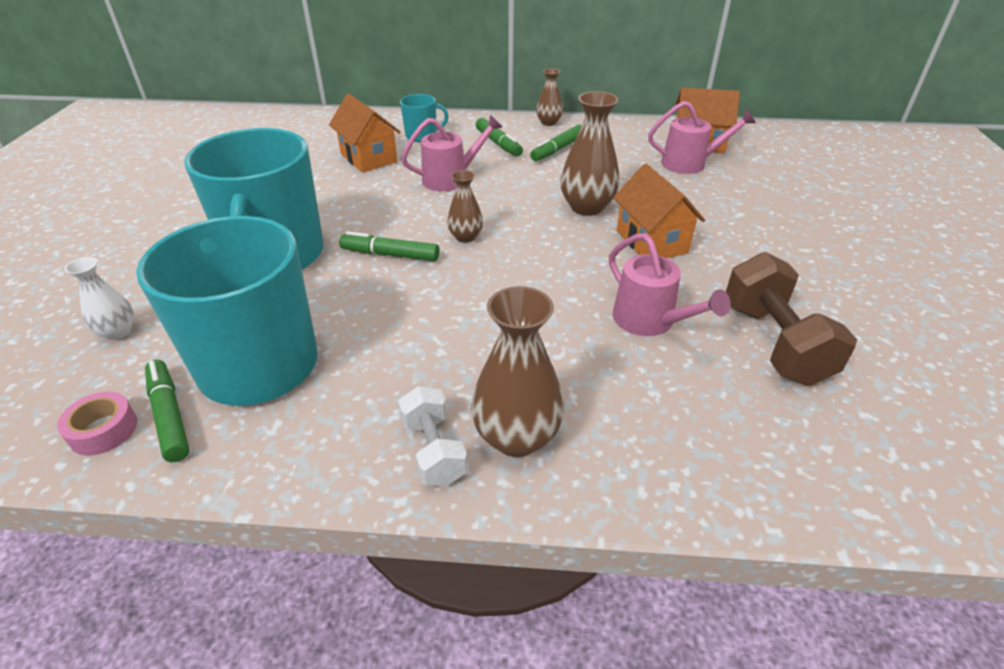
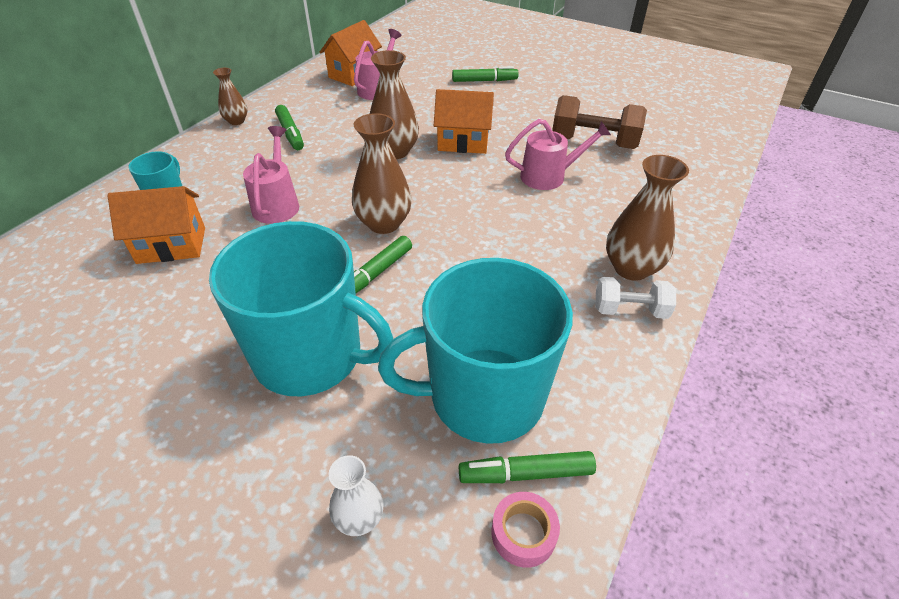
camera: 65 degrees left, 5 degrees up
(465, 237) = (384, 223): brown vase -> brown vase, size x1.73
(498, 143) = (242, 158): green marker -> green marker (484, 81)

